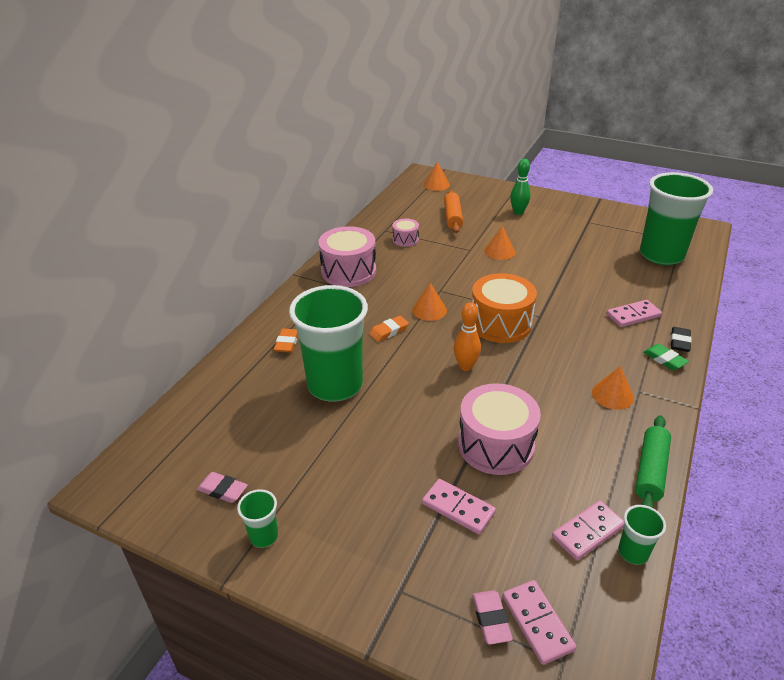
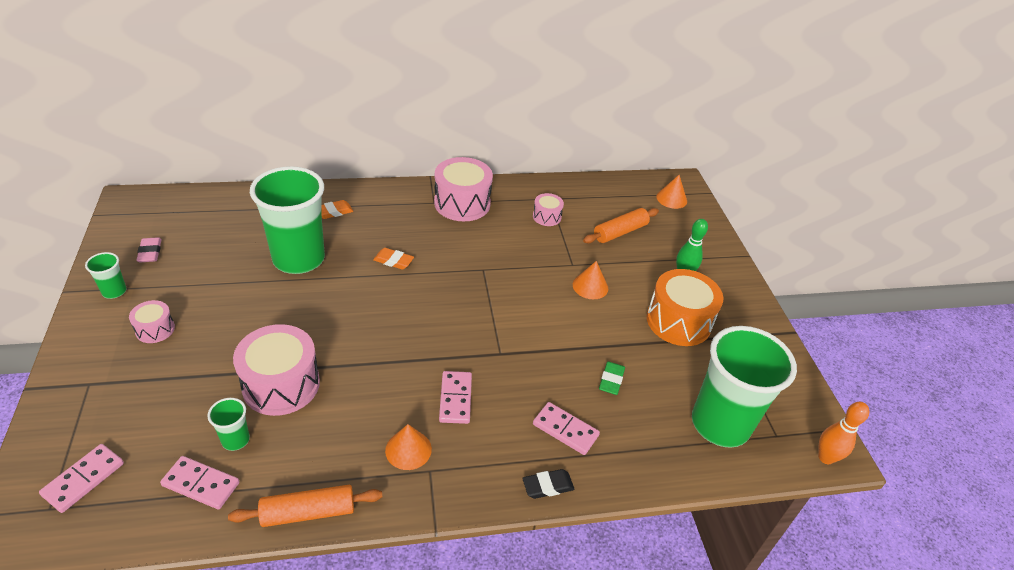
camera: 50 degrees right, 5 degrees up
(354, 515) = (155, 329): none -> pink drum
(429, 310) = (445, 274): orange cone -> none
(458, 508) = (190, 386): pink domino -> pink domino (455, 399)
(465, 366) = (378, 327): orange bowling pin -> orange bowling pin (825, 457)
(491, 619) = (78, 448): pink eraser -> none
(500, 323) = (463, 328): orange drum -> orange drum (678, 321)
(633, 552) = (189, 526): green cup -> green cup (235, 440)
(650, 470) = (308, 512): green rolling pin -> orange rolling pin
(664, 359) = (502, 479): green eraser -> green eraser (611, 380)

